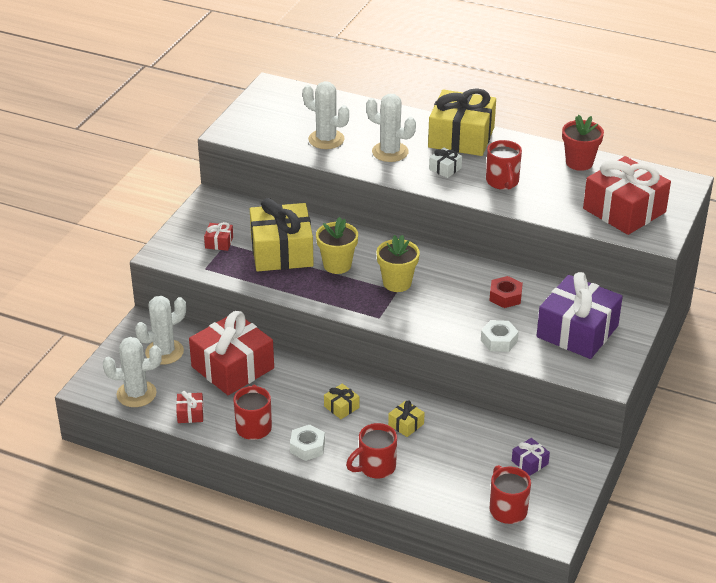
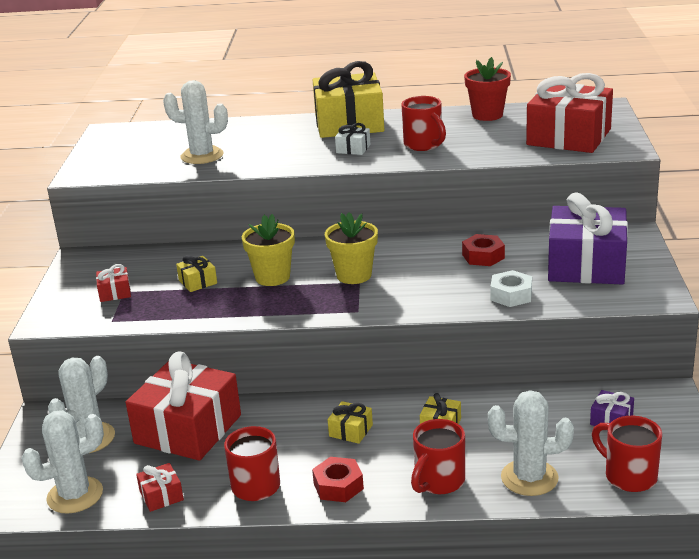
camera: 20 degrees left, 10 degrees down
(282, 251) = (198, 282): yellow gift -> yellow gift, size x0.41
(307, 447) = (338, 486): white nut -> red nut
(390, 152) = (282, 150): white cactus -> white cactus (529, 478)

